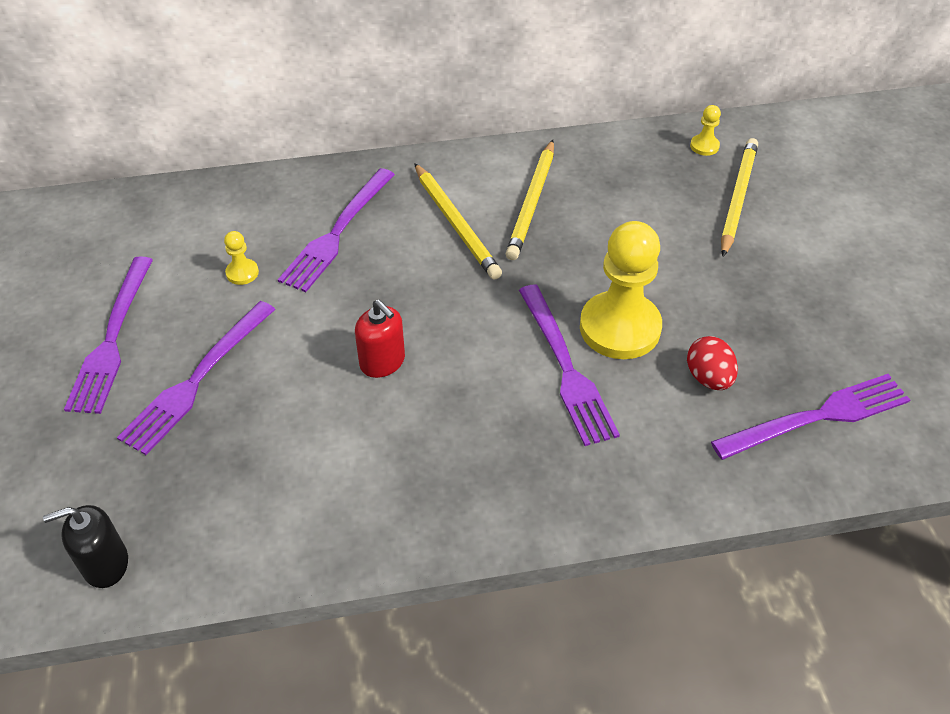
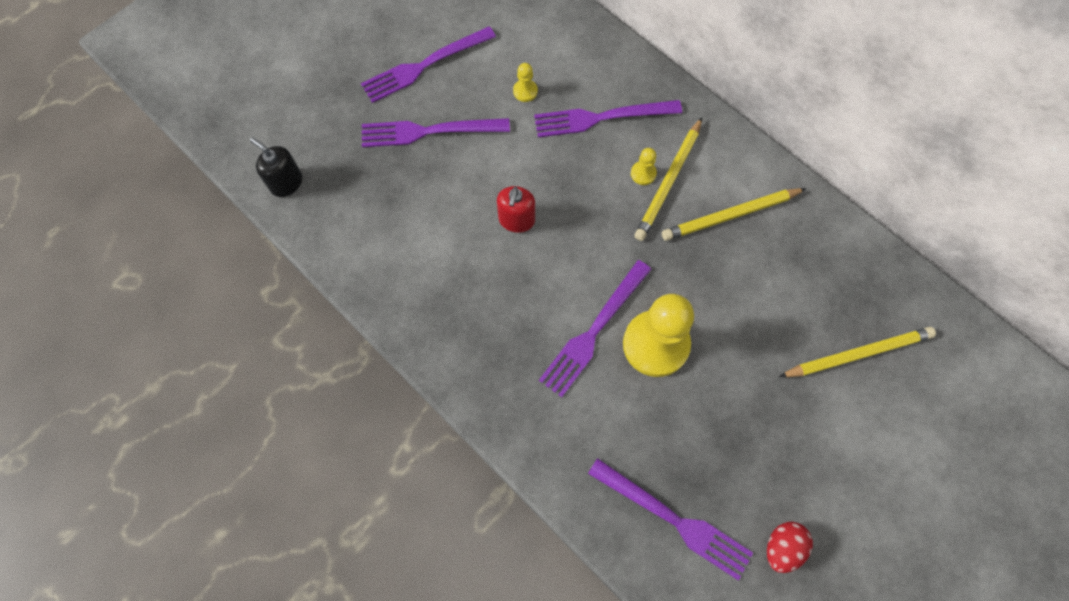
camera: 55 degrees right, 20 degrees up
(704, 146) = (899, 298): yellow pawn -> yellow pawn (643, 173)
(708, 378) = (654, 427): red egg -> red egg (782, 547)

